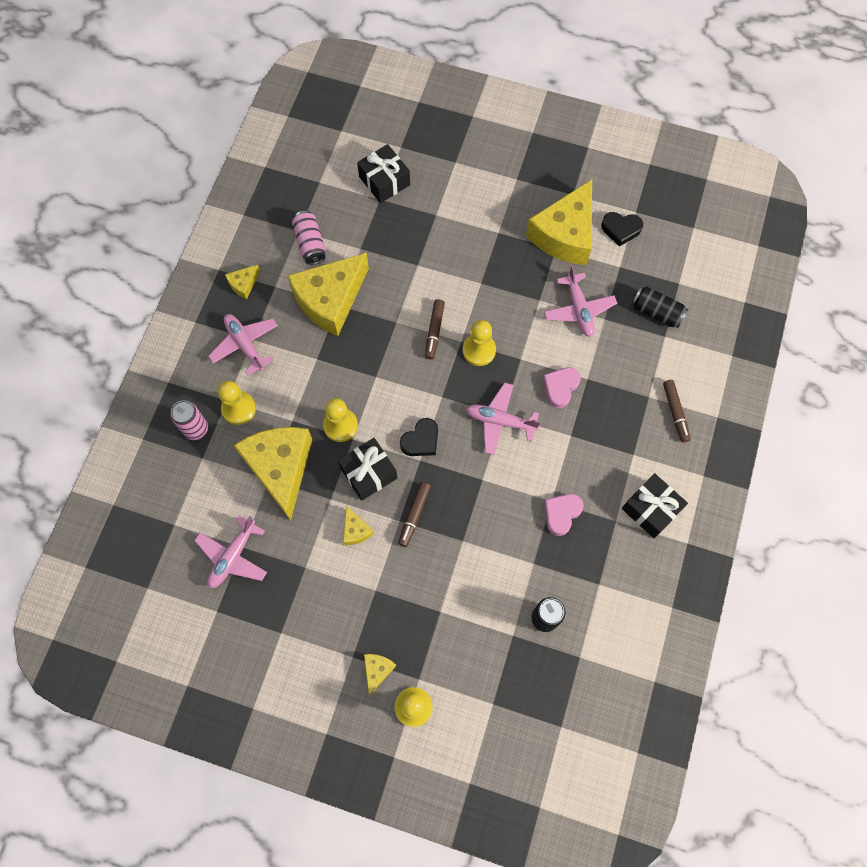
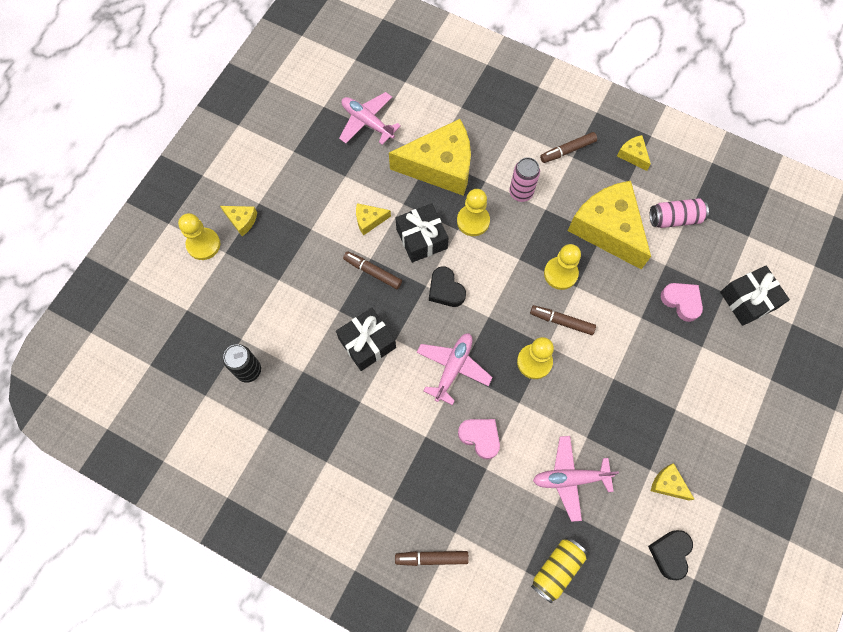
camera: 100 degrees right, 0 degrees up
(196, 429) = (489, 104): pink can -> pink can (521, 193)
(239, 409) = (503, 139): yellow pawn -> yellow pawn (560, 274)
(245, 345) = (567, 150): pink plane -> brown marker
(561, 514) = (345, 408): pink heart -> pink heart (681, 301)
(565, 234) = (668, 484): yellow cheese -> yellow cheese, size x0.42
(651, 509) = (330, 501): black gift -> black gift (367, 343)
(656, 312) = (556, 569): black can -> yellow can

